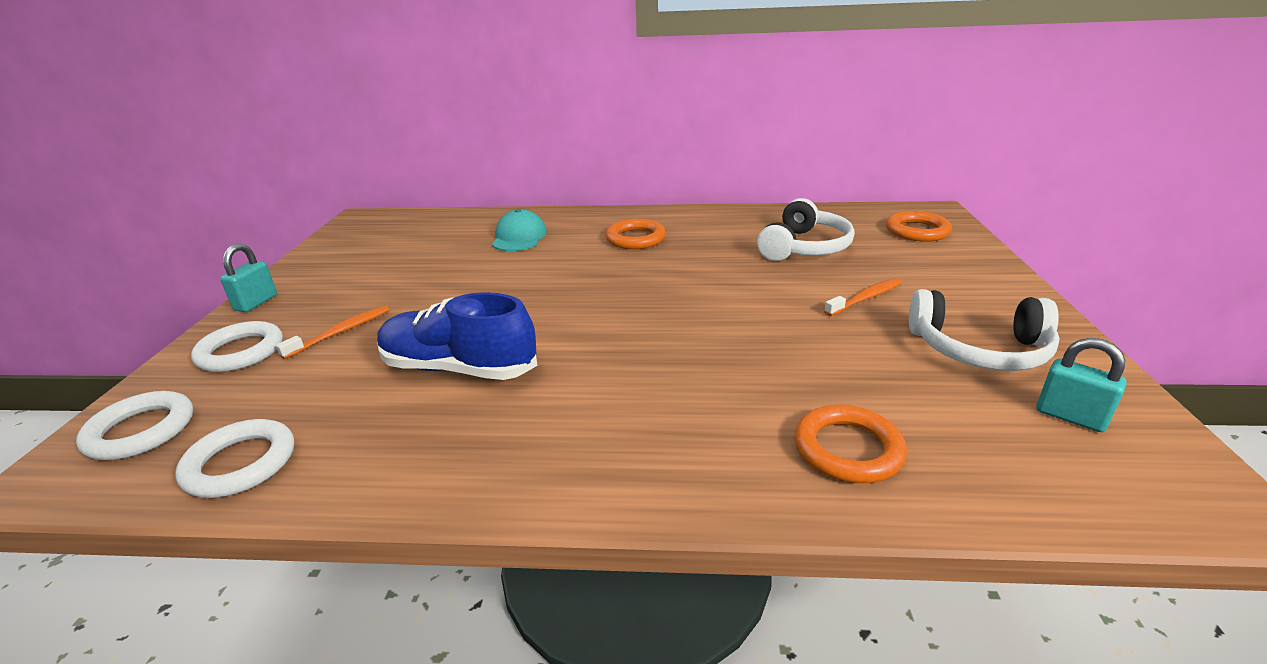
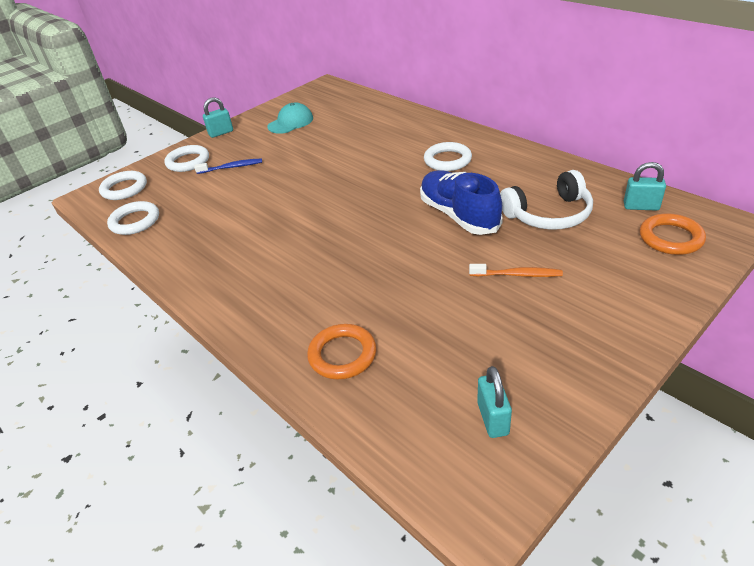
camera: 45 degrees right, 10 degrees up
(340, 332) = (231, 167): orange toothbrush -> blue toothbrush
(459, 368) = (249, 213): blue shoe -> blue shoe (458, 215)
(519, 237) = (384, 132): turquoise cap -> turquoise cap (290, 122)
(635, 239) = (447, 160): orange ring -> white ring
(859, 219) = (641, 206): none -> turquoise padlock
(979, 349) = (523, 349): white headphones -> none

